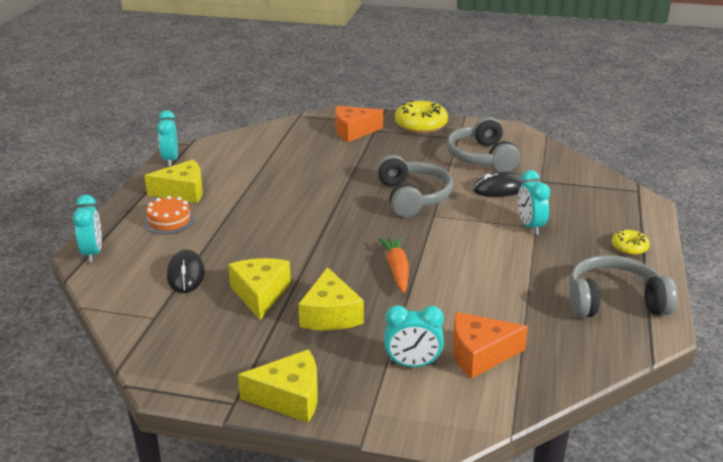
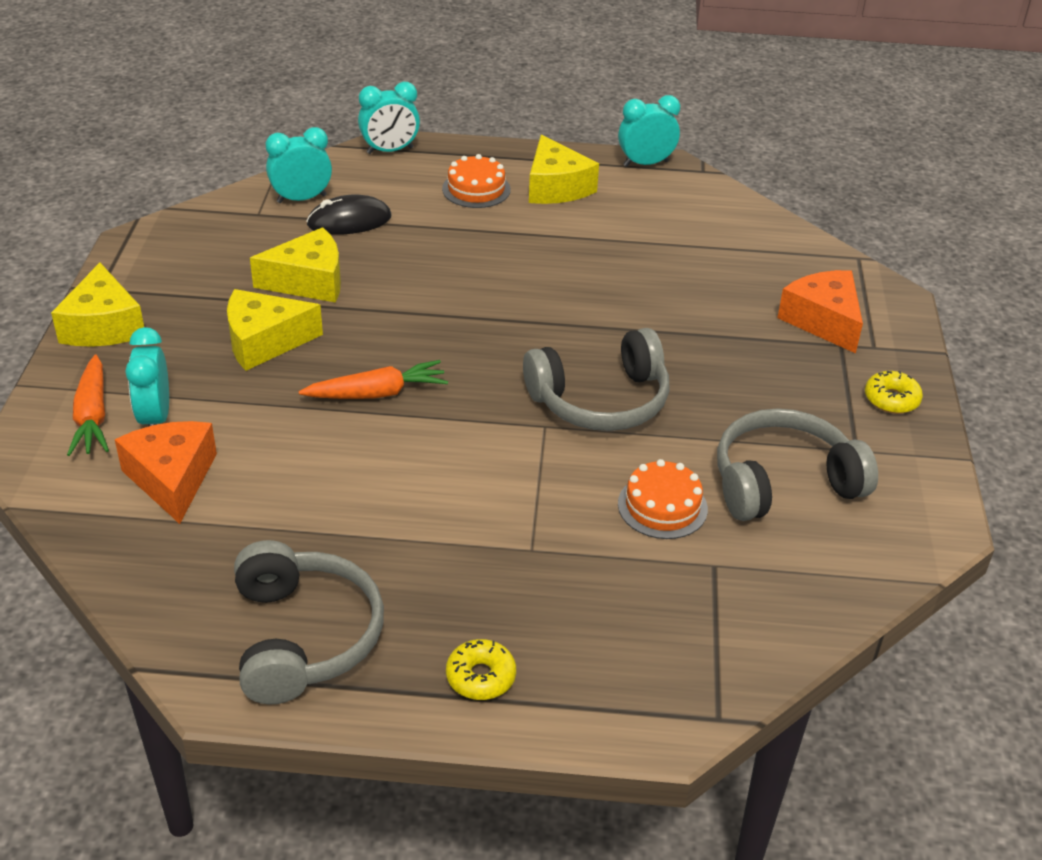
camera: 80 degrees right, 10 degrees up
(408, 396) = (92, 416): none -> orange carrot
(421, 125) = (891, 399): yellow donut -> yellow donut, size x0.54
(500, 189) = (662, 506): black mouse -> orange cake
(530, 226) = (532, 542): turquoise clock -> turquoise clock (301, 199)

